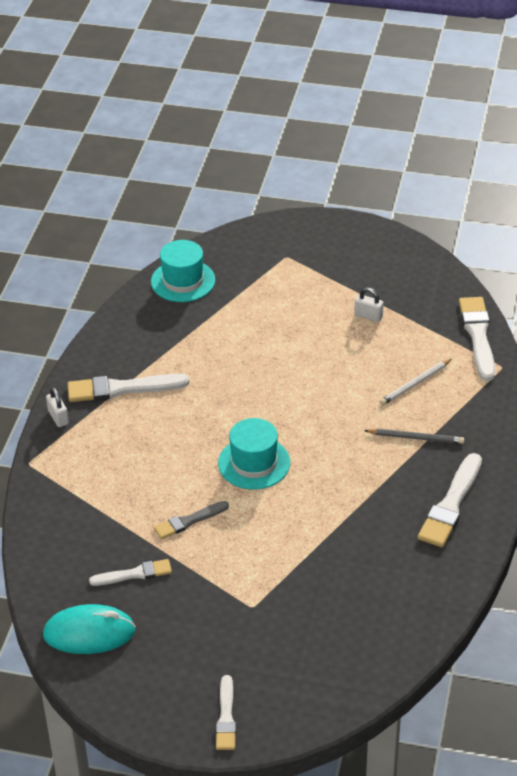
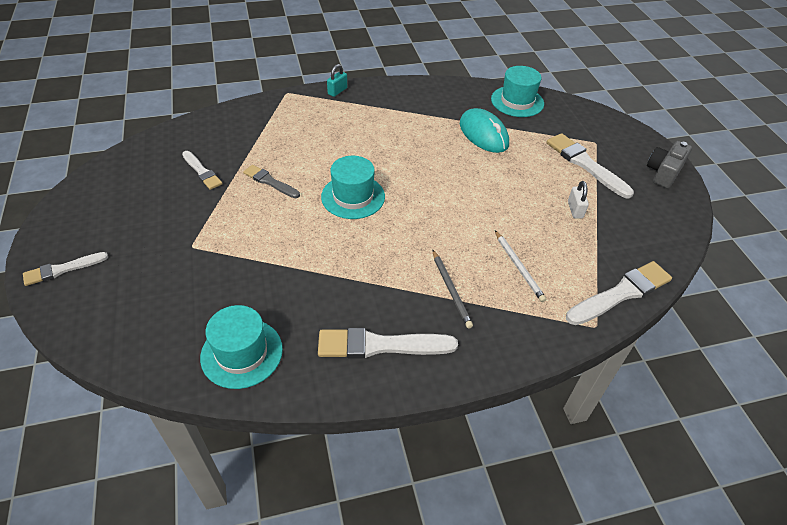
camera: 60 degrees right, 5 degrees up
(58, 417) = (337, 91): white padlock -> turquoise padlock
(89, 633) = (134, 168): turquoise mouse -> turquoise mouse (483, 134)
(122, 389) = (385, 108): white brush -> white brush (585, 164)
(357, 235) = (663, 172): none -> grey camera
(411, 598) = (242, 353): none -> turquoise hat
(415, 384) = (518, 267): white pencil -> white pencil turned 135 degrees counterclockwise

